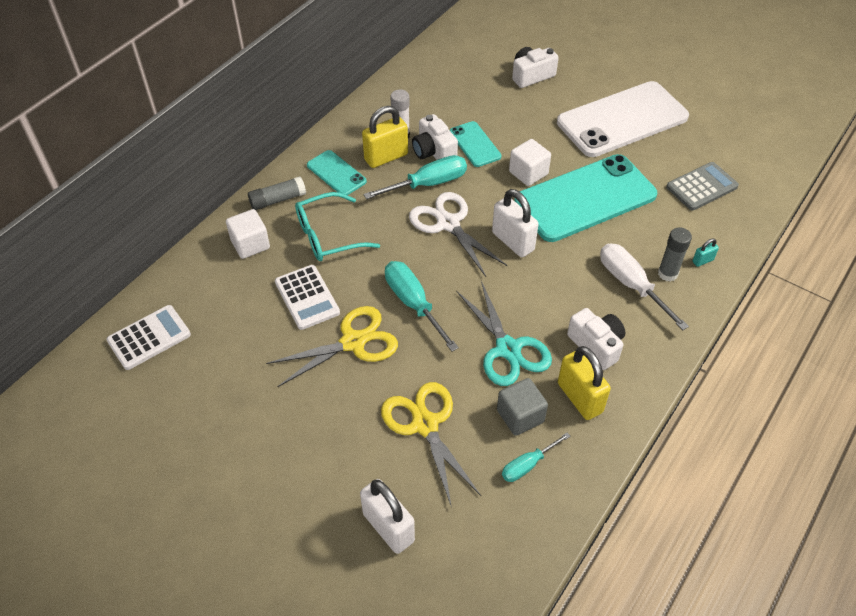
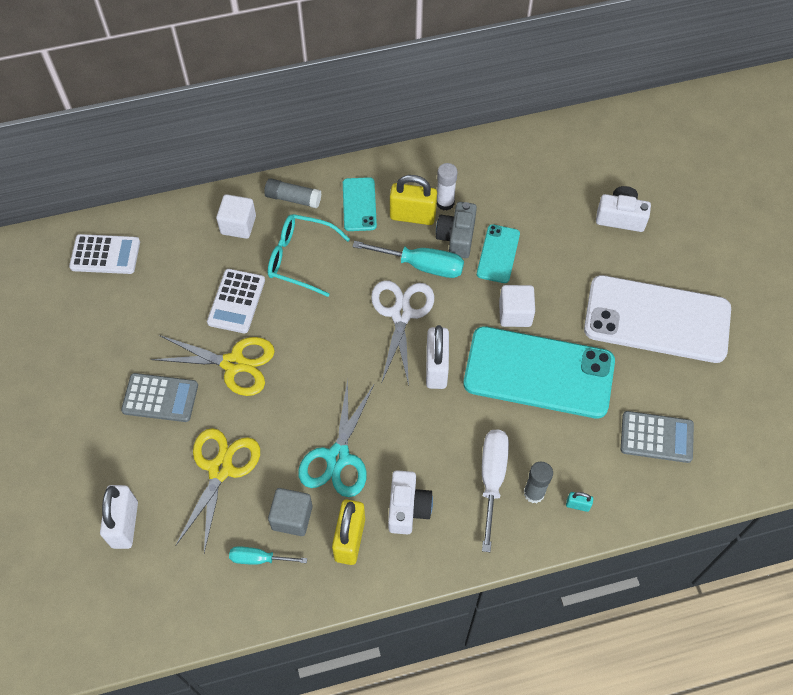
camera: 40 degrees right, 10 degrees up
(316, 410) = (160, 398): none -> grey calculator
(413, 304) = (306, 365): turquoise screwdriver -> none
(433, 151) = (457, 237): white camera -> grey camera

